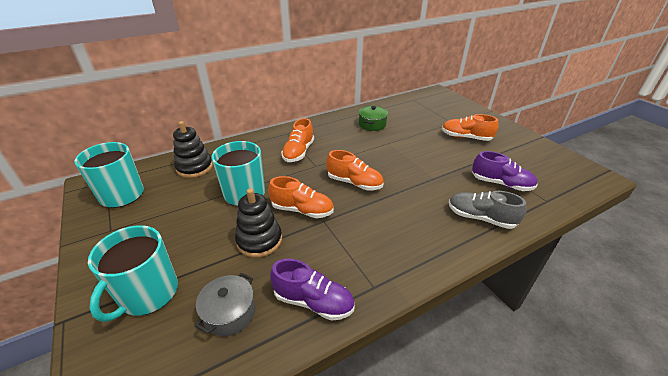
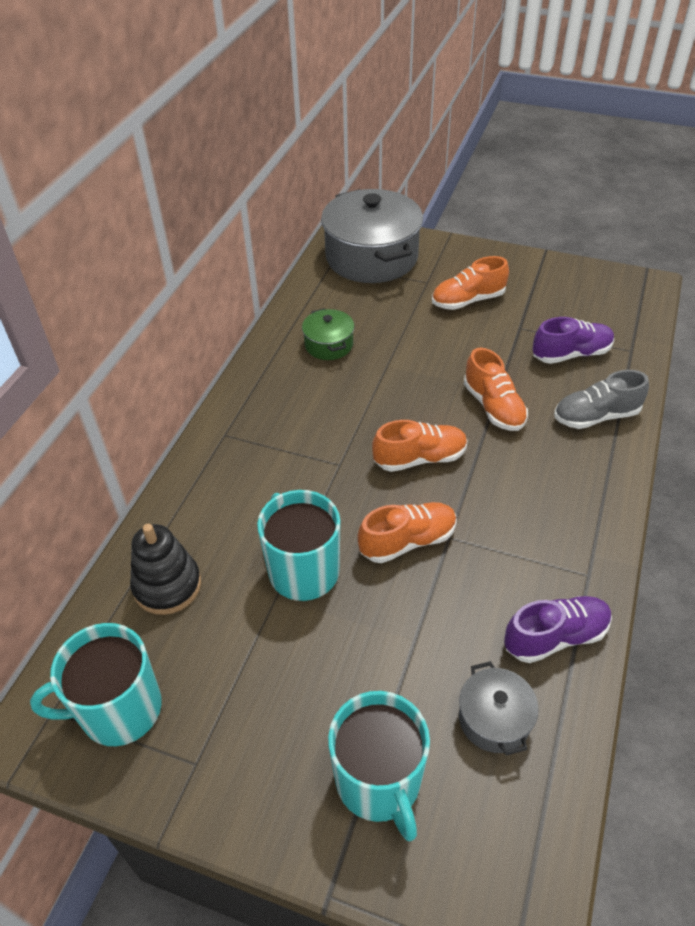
camera: 40 degrees left, 10 degrees up
(259, 240) = (412, 618): black stacking toy -> none
(298, 152) = (287, 457): orange shoe -> orange shoe (493, 407)
(436, 104) = (371, 257): none -> grey pot

